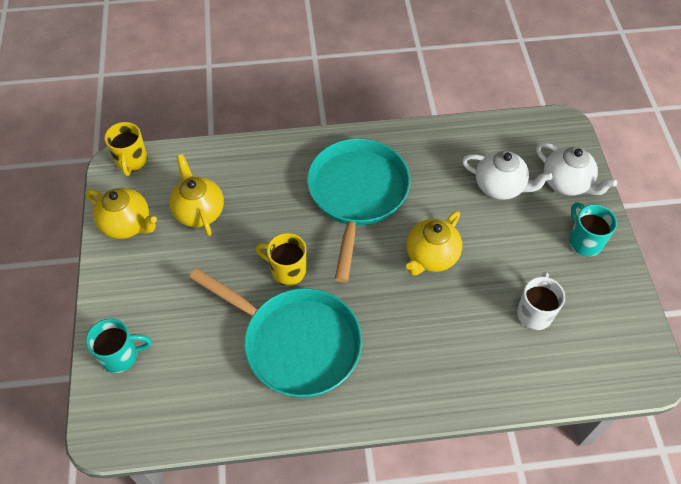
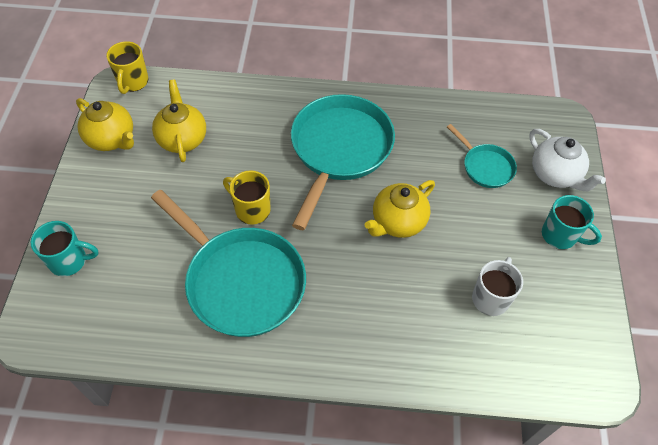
camera: 10 degrees right, 0 degrees up
(500, 186) = (485, 166): white teapot -> turquoise pan
(584, 241) = (560, 235): turquoise mug -> turquoise mug turned 135 degrees clockwise

